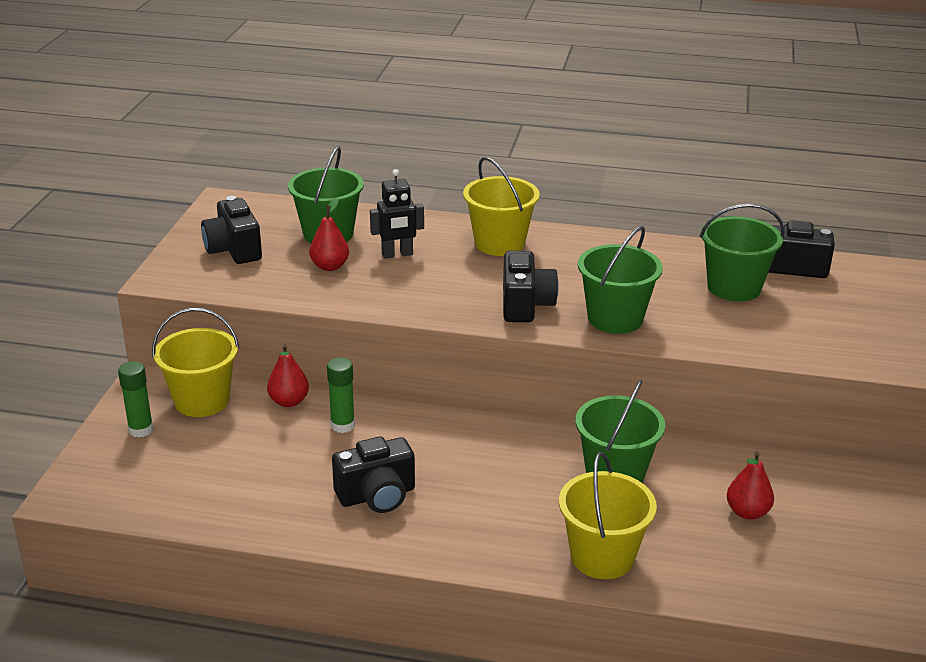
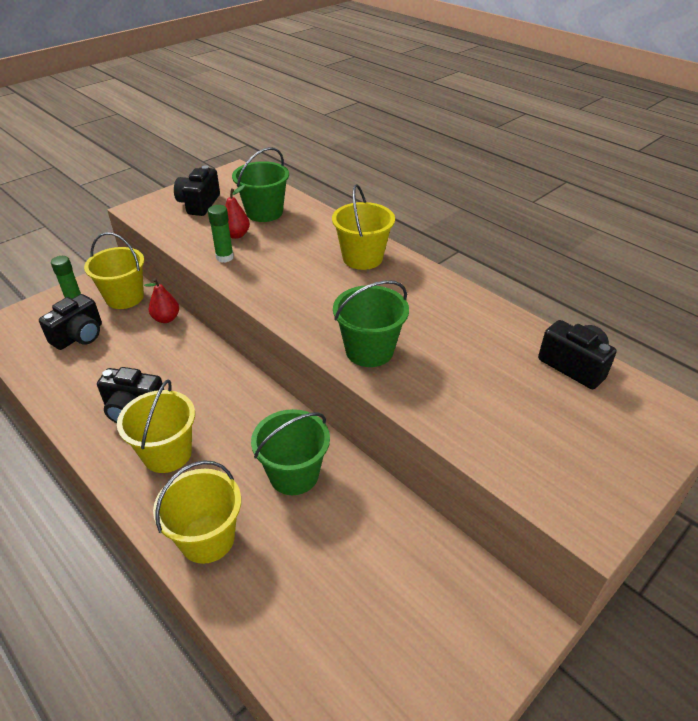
camera: 35 degrees right, 10 degrees up
(342, 425) = (174, 349): green glue stick -> green glue stick (224, 257)
(397, 254) = (286, 241): black robot -> none
(469, 514) = (167, 453): none -> yellow bucket
(525, 305) = (320, 312): black camera -> black camera (79, 336)
(734, 287) = (497, 364): green bucket -> none
(747, 512) = (352, 565): red pear -> none

